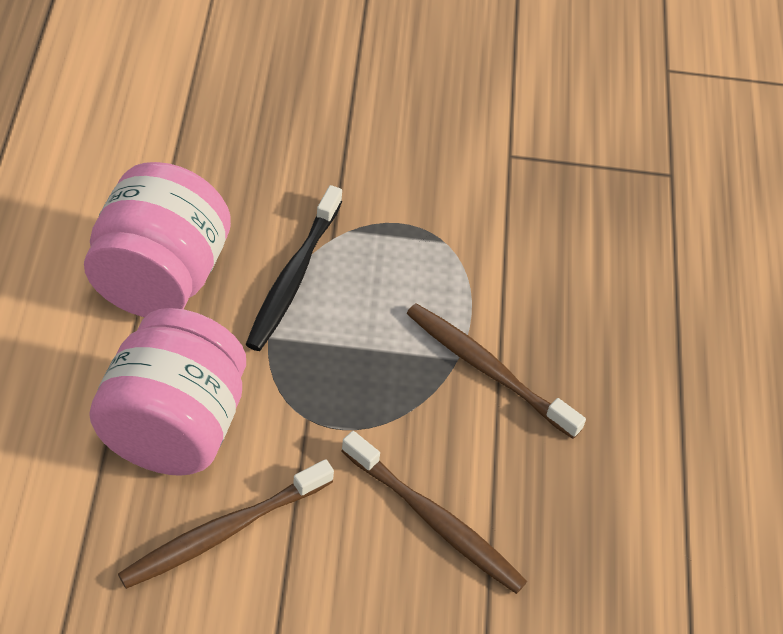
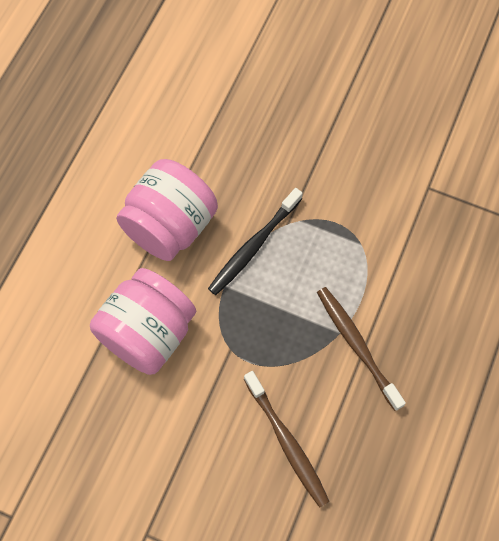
camera: 25 degrees right, 15 degrees up
(222, 532) = (156, 413): brown toothbrush -> none

